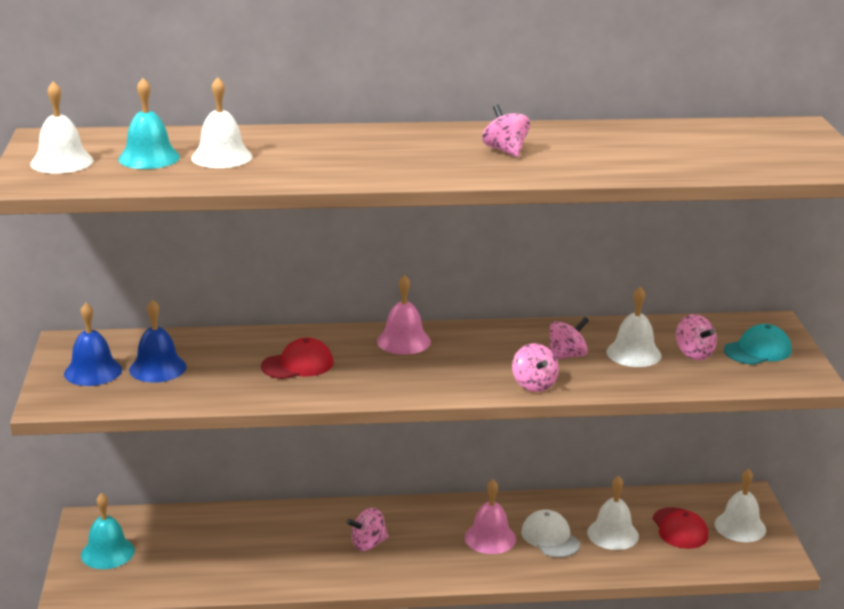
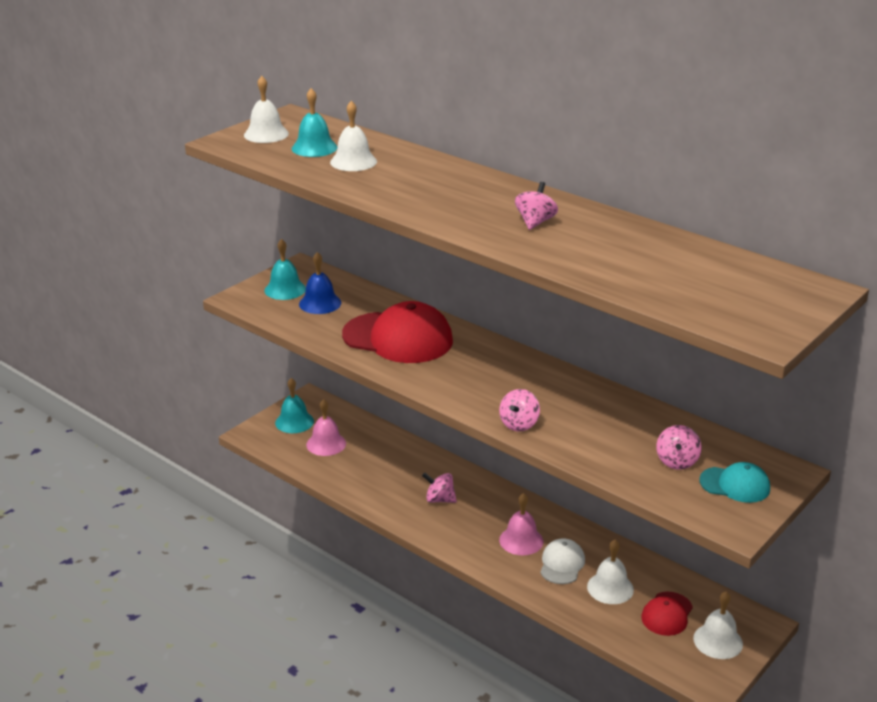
camera: 45 degrees right, 5 degrees up
(93, 371) = (285, 289): blue bell -> turquoise bell
(298, 364) = (398, 338): red cap -> red cap, size x1.95
(403, 341) = (487, 353): pink bell -> pink bell (326, 444)
(566, 356) = (578, 416): pink spinning top -> none
(633, 353) = (631, 438): white bell -> none

